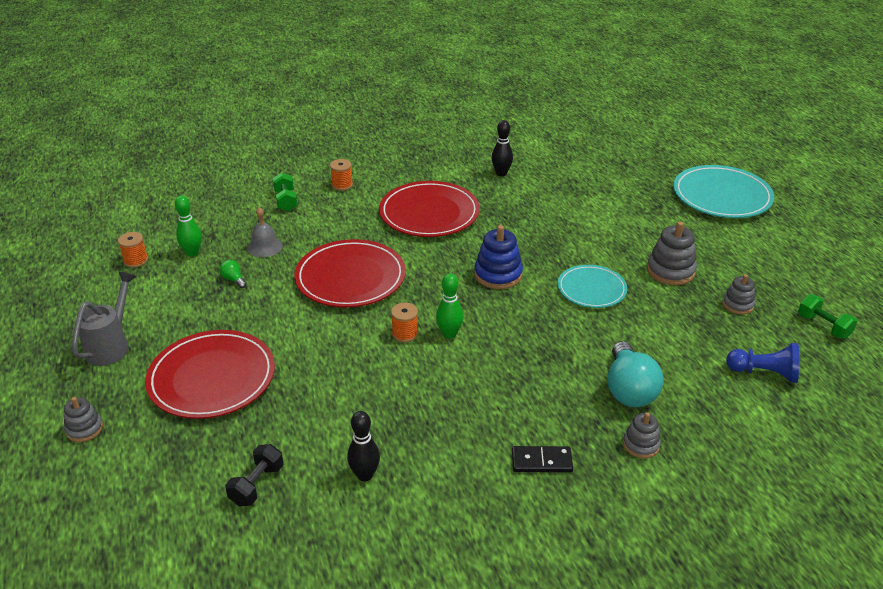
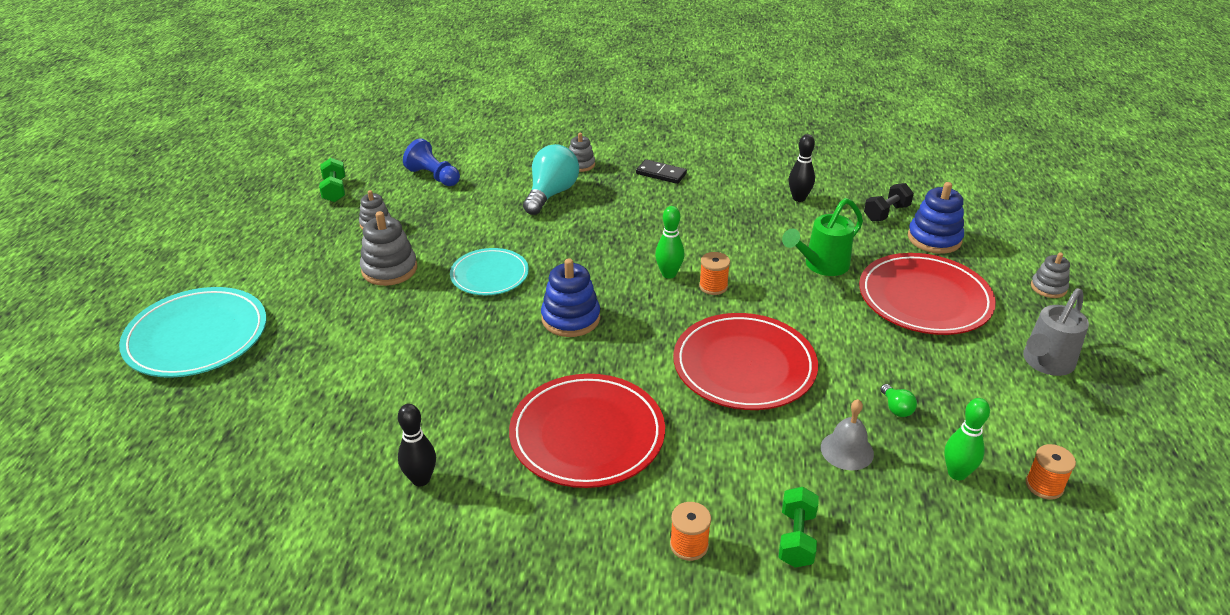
camera: 155 degrees left, 0 degrees up
(200, 460) = (934, 239): none -> blue stacking toy
(315, 385) = (821, 266): none -> green watering can

